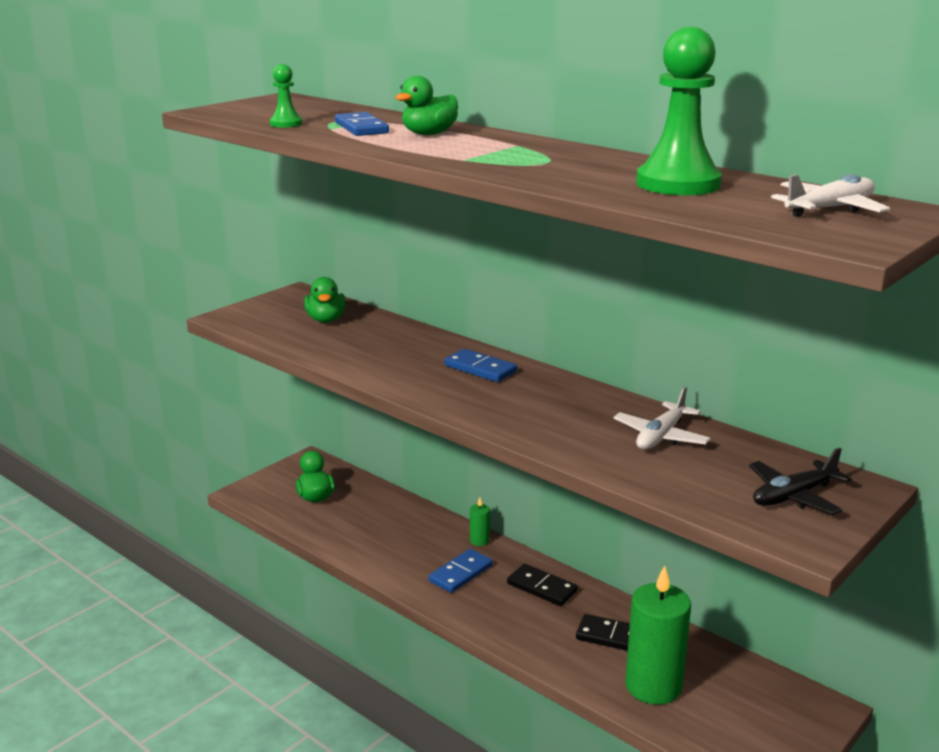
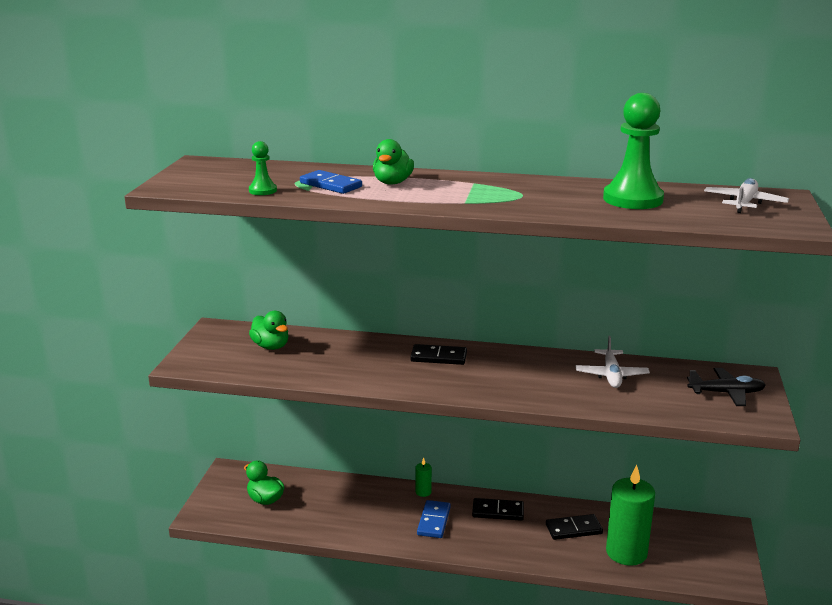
camera: 30 degrees left, 0 degrees up
(480, 369) = (438, 357): blue domino -> black domino
(793, 496) = (726, 393): black plane -> black plane turned 120 degrees counterclockwise

